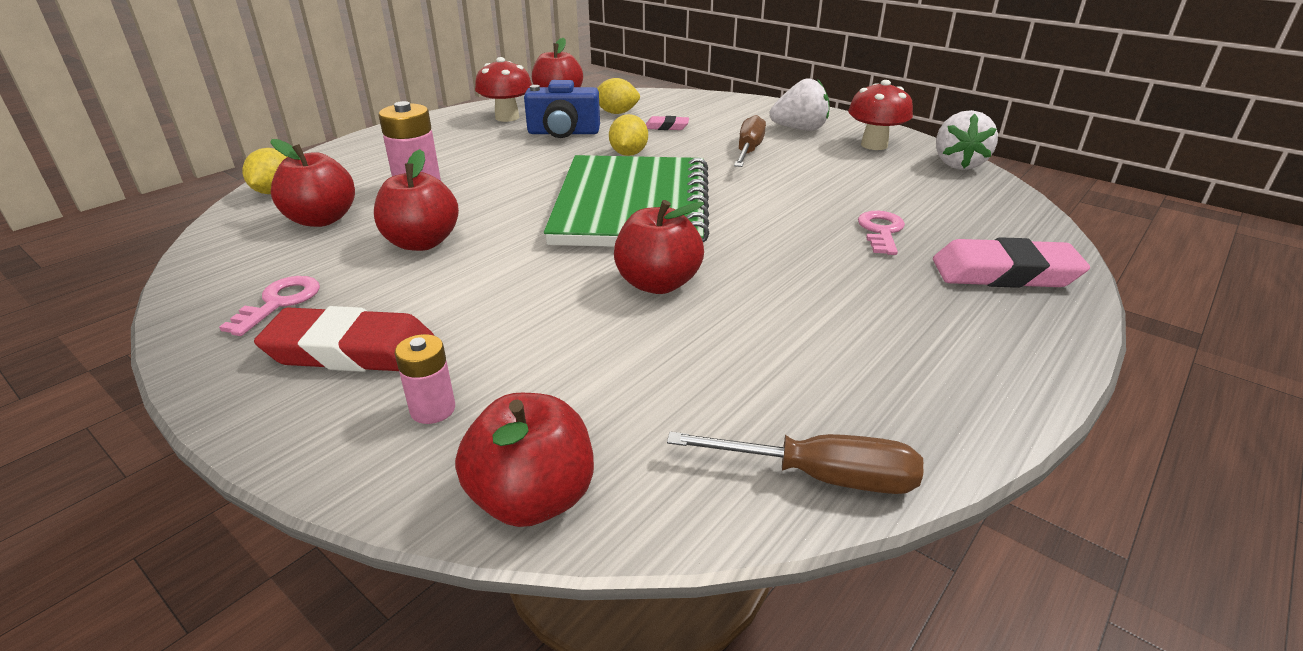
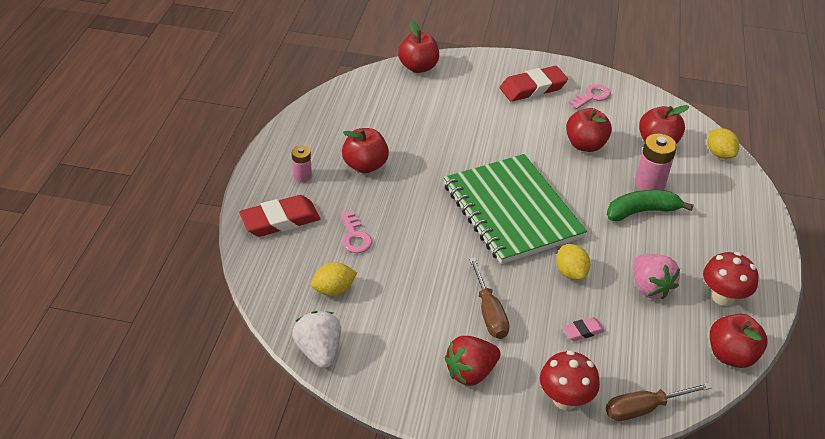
camera: 150 degrees right, 10 degrees up
(279, 302) = (592, 96): pink key -> pink key turned 120 degrees counterclockwise
(433, 409) = (476, 79): pink battery -> pink battery (302, 176)
(474, 172) = (642, 211): none -> green banana
(563, 133) = (650, 287): blue camera -> pink strawberry
(616, 113) = (649, 343): yellow lemon -> yellow lemon (333, 290)
(657, 284) = (448, 156): red apple -> red apple (365, 165)
(799, 129) = (471, 372): white strawberry -> red strawberry
(821, 477) = (337, 97): brown screwdriver -> brown screwdriver (643, 408)
(874, 145) = (395, 363): red mushroom -> red mushroom (565, 399)
(1004, 273) = (280, 220): pink eraser -> red eraser

